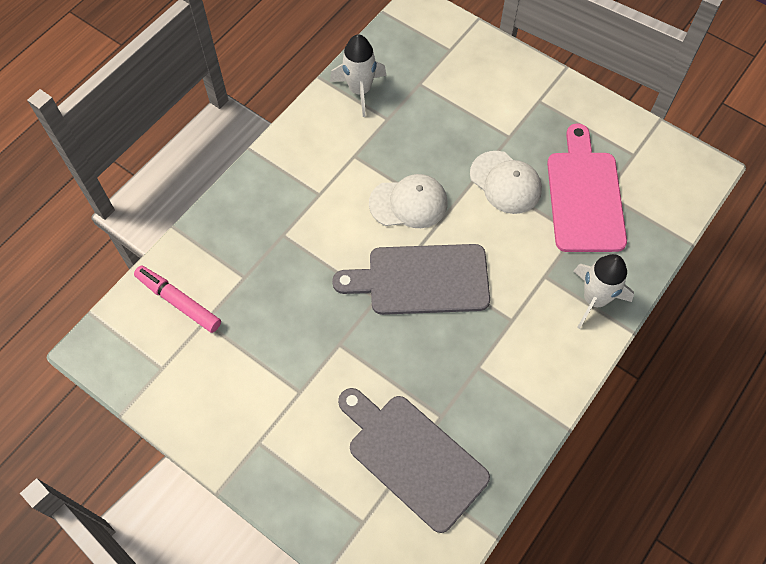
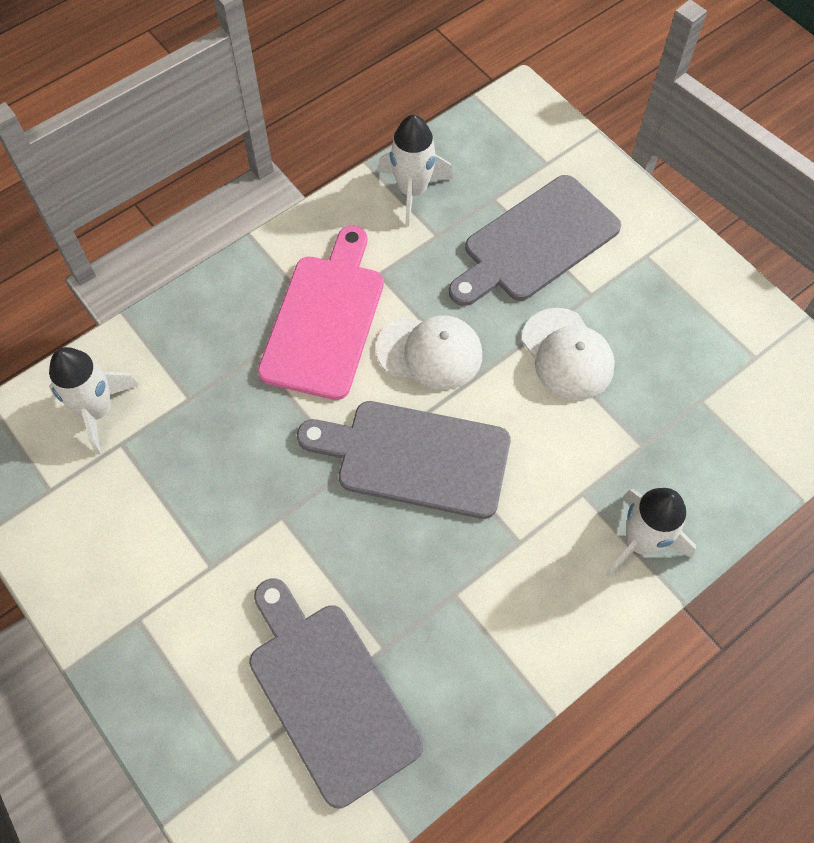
camera: 15 degrees right, 0 degrees up
(178, 302) = (97, 410): pink marker -> white rocket
(460, 108) = (536, 242): none -> grey cutting board
(584, 196) = (670, 398): pink cutting board -> pink cutting board (325, 320)

